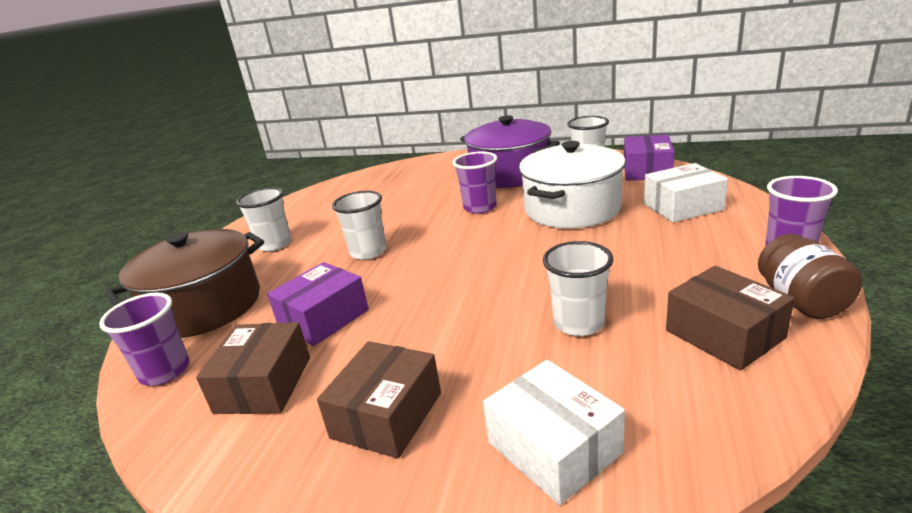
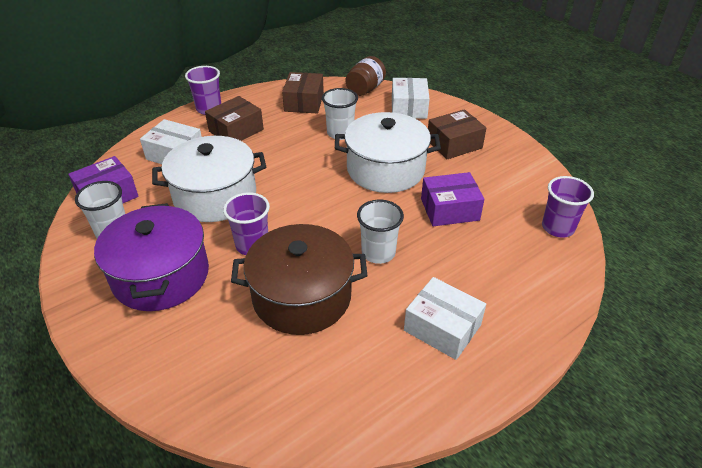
camera: 145 degrees left, 15 degrees up
(205, 306) = (526, 274): brown pot -> brown pot (302, 296)
(264, 384) = (501, 186): brown box -> brown box (236, 130)
(274, 244) = (442, 327): white cup -> white box
(448, 315) = (385, 169): none -> white pot
(801, 301) = (258, 95): brown jar -> brown jar (365, 89)

